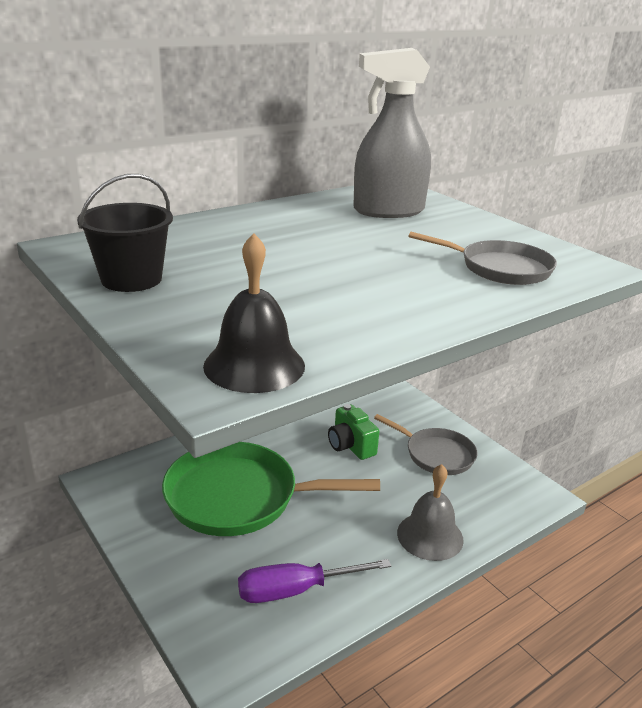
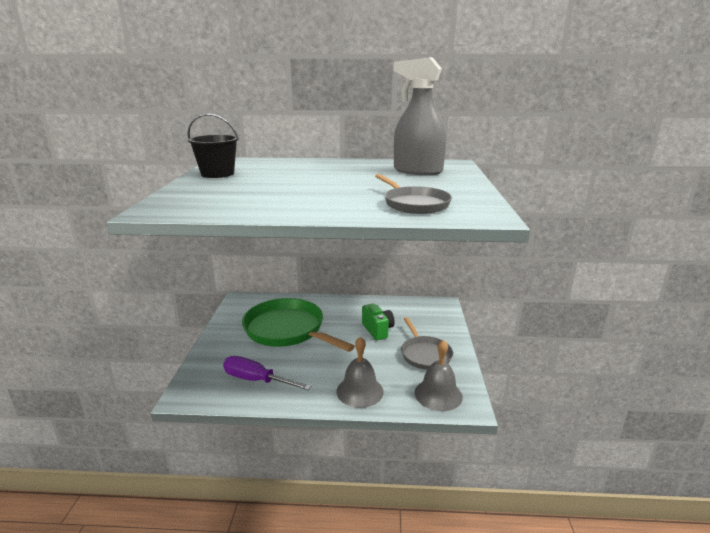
camera: 40 degrees right, 5 degrees down
(254, 365) = (184, 208): black bell -> none
(350, 446) = (377, 330): green camera -> green camera turned 150 degrees clockwise
(504, 497) = (438, 394): none -> grey bell

